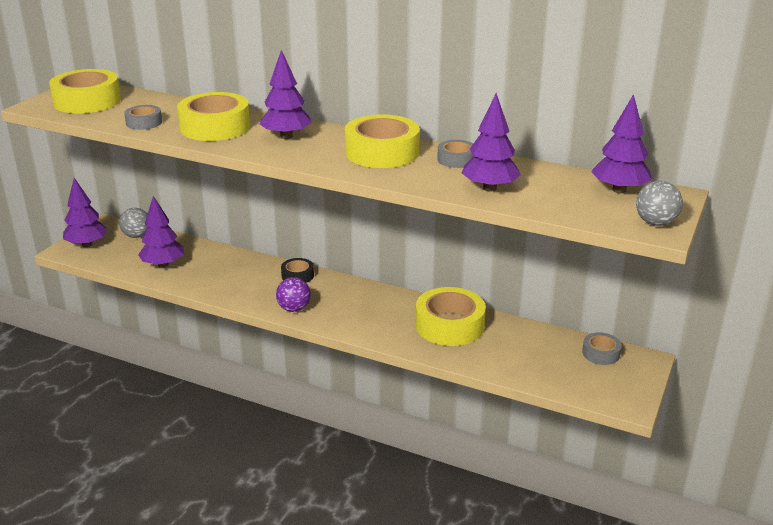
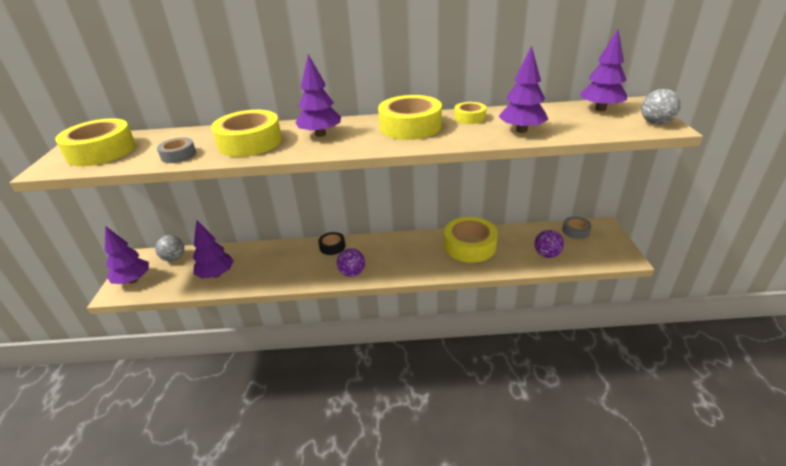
camera: 25 degrees left, 5 degrees up
(456, 159) = (469, 117): grey tape -> yellow tape
(532, 365) = (547, 254): none -> purple ball

